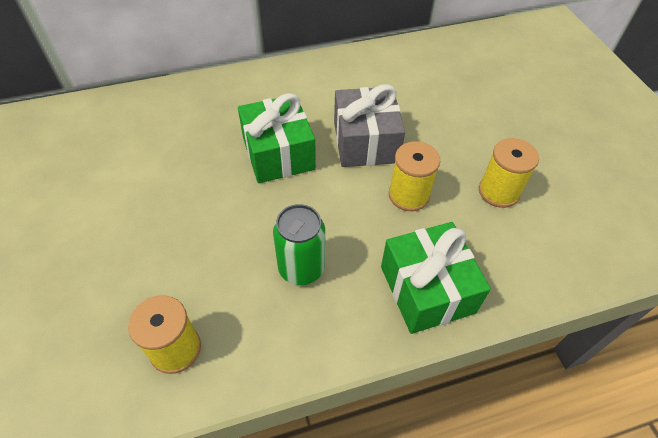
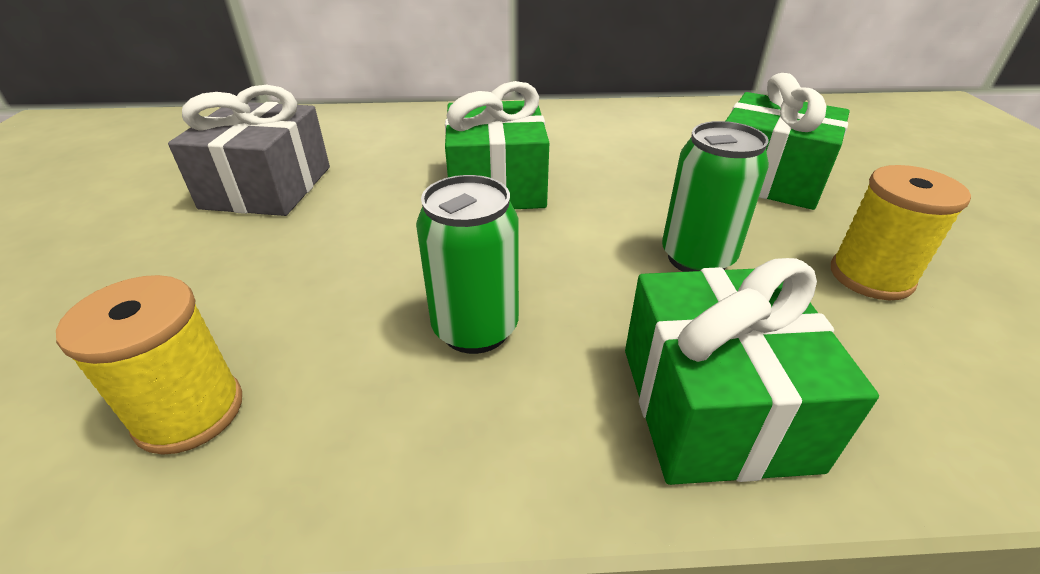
camera: 15 degrees right, 15 degrees down
(365, 142) = (635, 188): grey gift -> grey gift (268, 187)
(409, 195) = (697, 258): yellow spool -> green can
(443, 119) = (767, 178): none -> green gift

